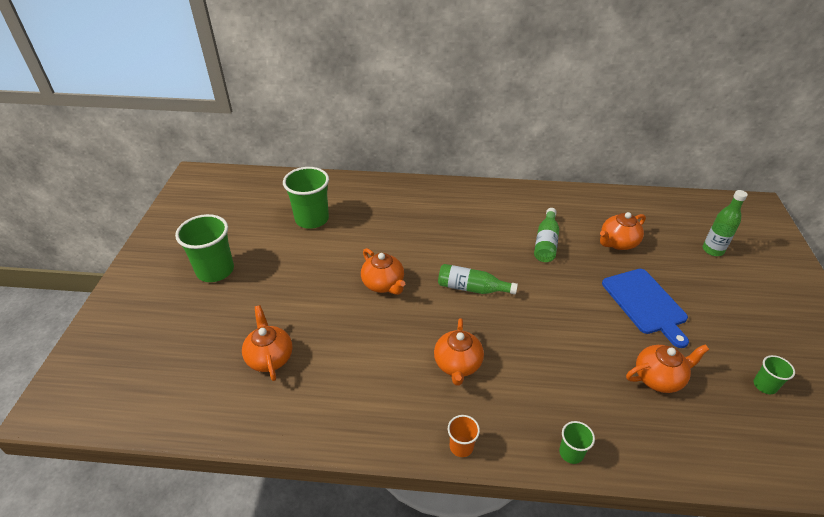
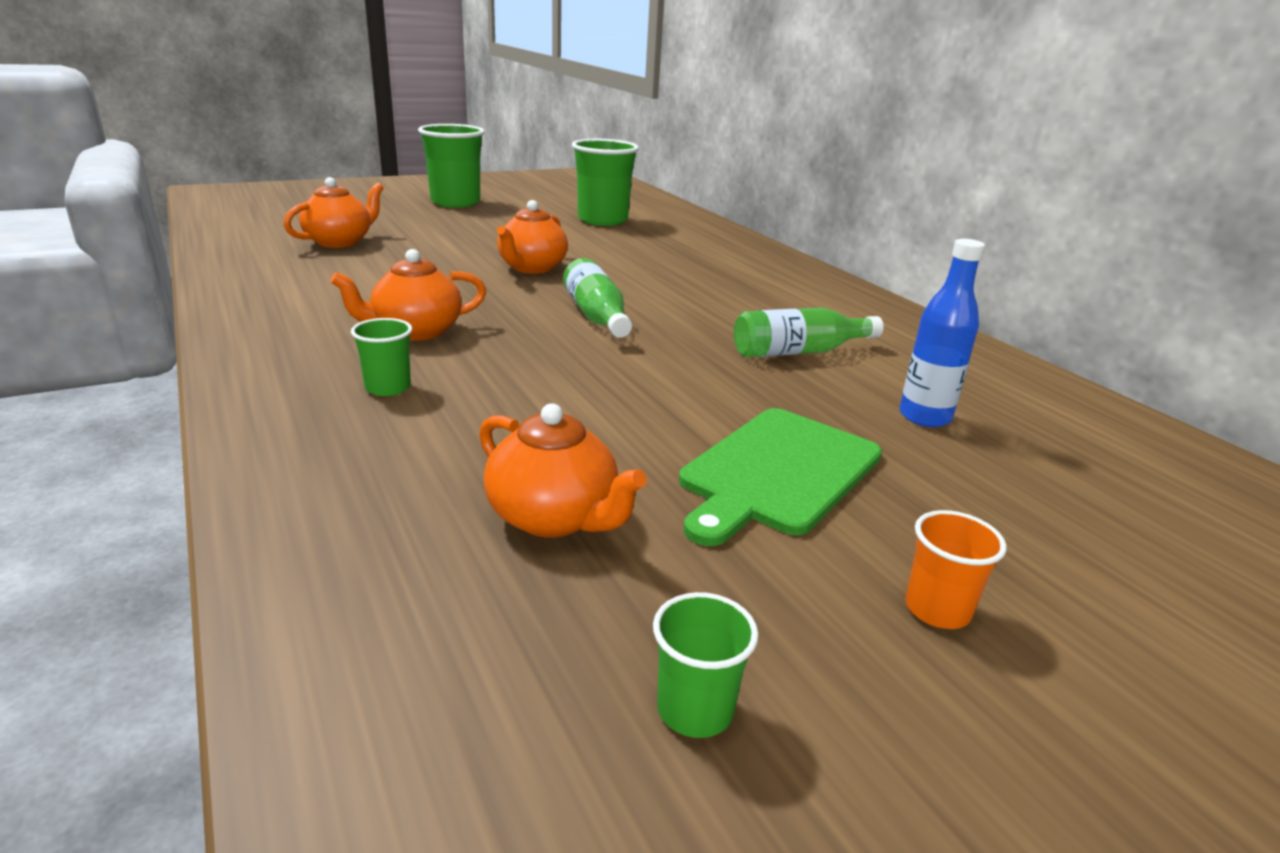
camera: 55 degrees right, 15 degrees down
(461, 446) = (246, 358): orange cup -> orange cup (937, 609)
(571, 453) = (273, 445): green cup -> green cup (388, 388)
(618, 243) = (924, 417): orange teapot -> blue bottle
(645, 303) = (777, 472): blue cutting board -> green cutting board
(712, 250) = (1139, 549): green bottle -> none

